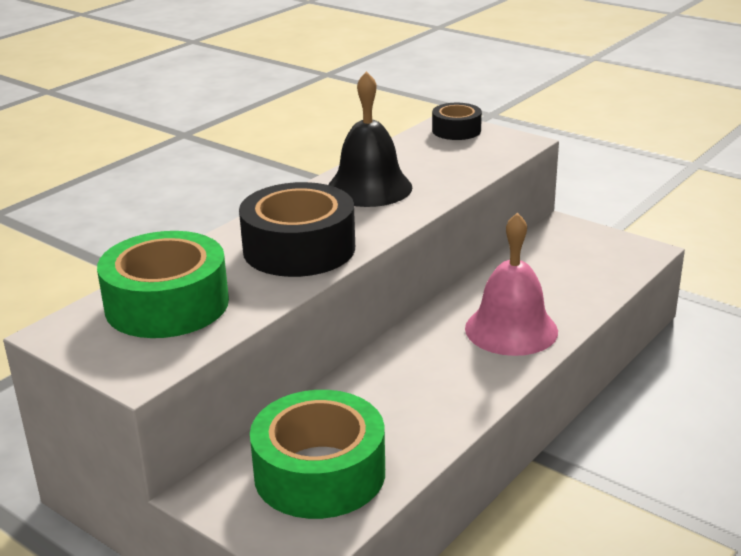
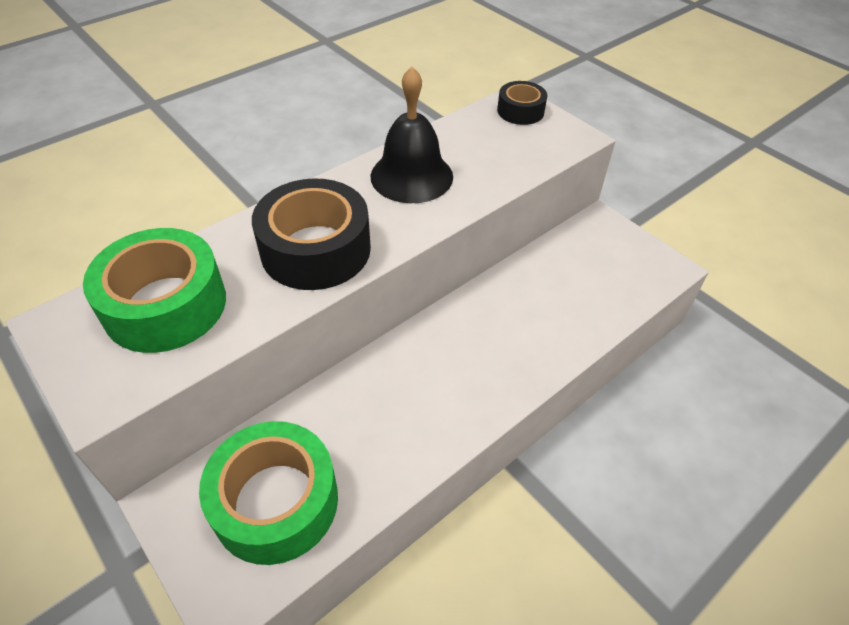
camera: 10 degrees right, 20 degrees up
(511, 329) = (511, 348): pink bell -> none

